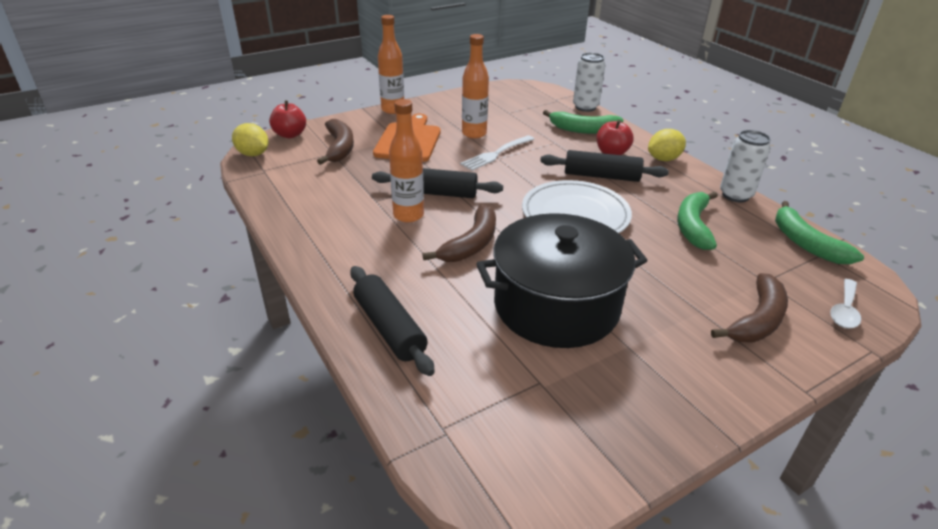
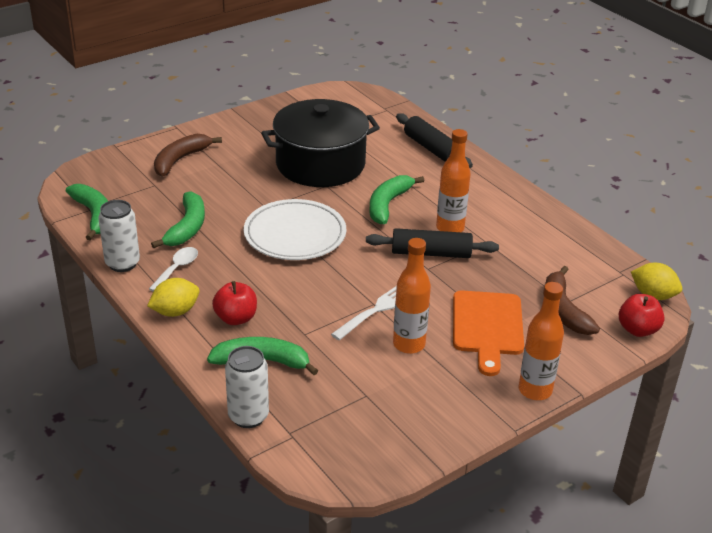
camera: 175 degrees right, 0 degrees up
(471, 244) = (388, 204): brown banana -> green banana
(601, 176) = (257, 282): black rolling pin -> none
(844, 311) = (111, 167): white spoon -> white spoon (177, 269)

